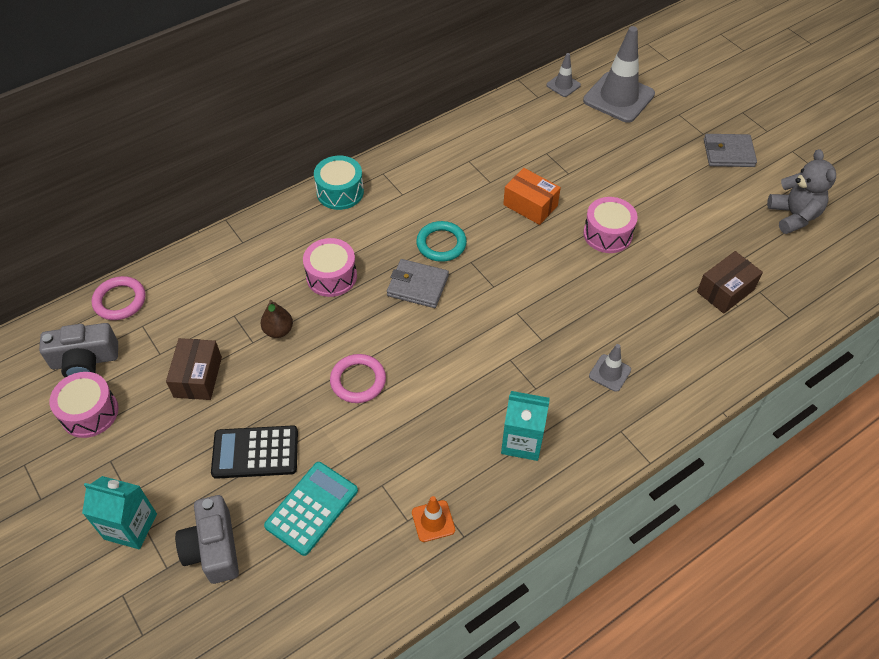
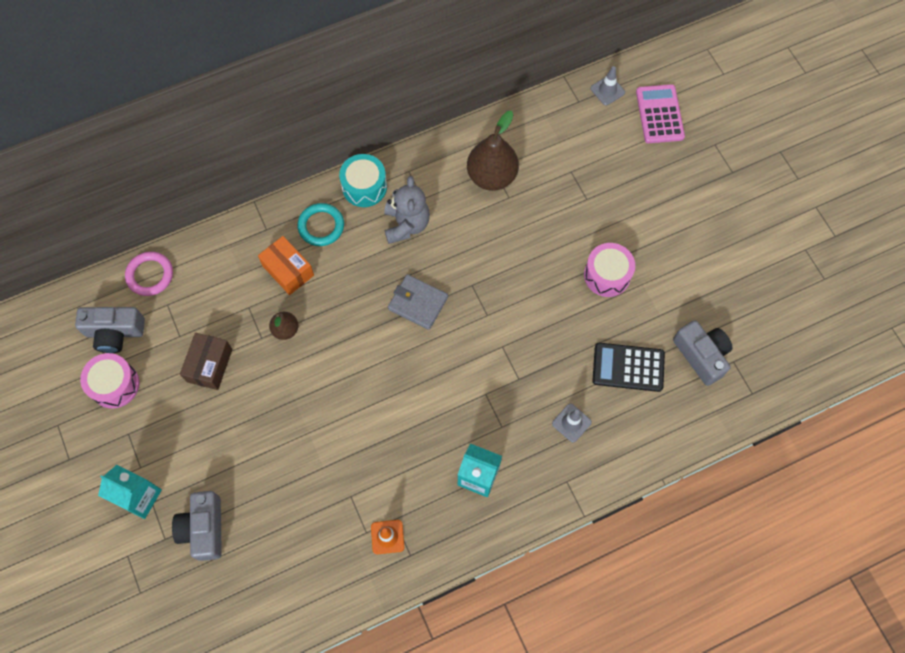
camera: 10 degrees right, 15 degrees up
(255, 452) = (249, 447): black calculator -> black calculator (628, 367)
(311, 508) = (289, 507): turquoise calculator -> none
(331, 276) = (341, 280): pink drum -> none
(358, 381) = (347, 392): pink ring -> none
(441, 244) = (448, 261): turquoise ring -> turquoise ring (321, 226)
(468, 167) = (491, 176): none -> brown pear
(530, 205) = (541, 230): orange box -> orange box (288, 270)
(618, 97) = (659, 114): grey traffic cone -> pink calculator
(725, 291) = (701, 355): brown box -> grey camera
(728, 153) = (751, 199): grey wallet -> none
(793, 216) = (792, 283): grey teddy bear -> grey teddy bear (406, 224)

